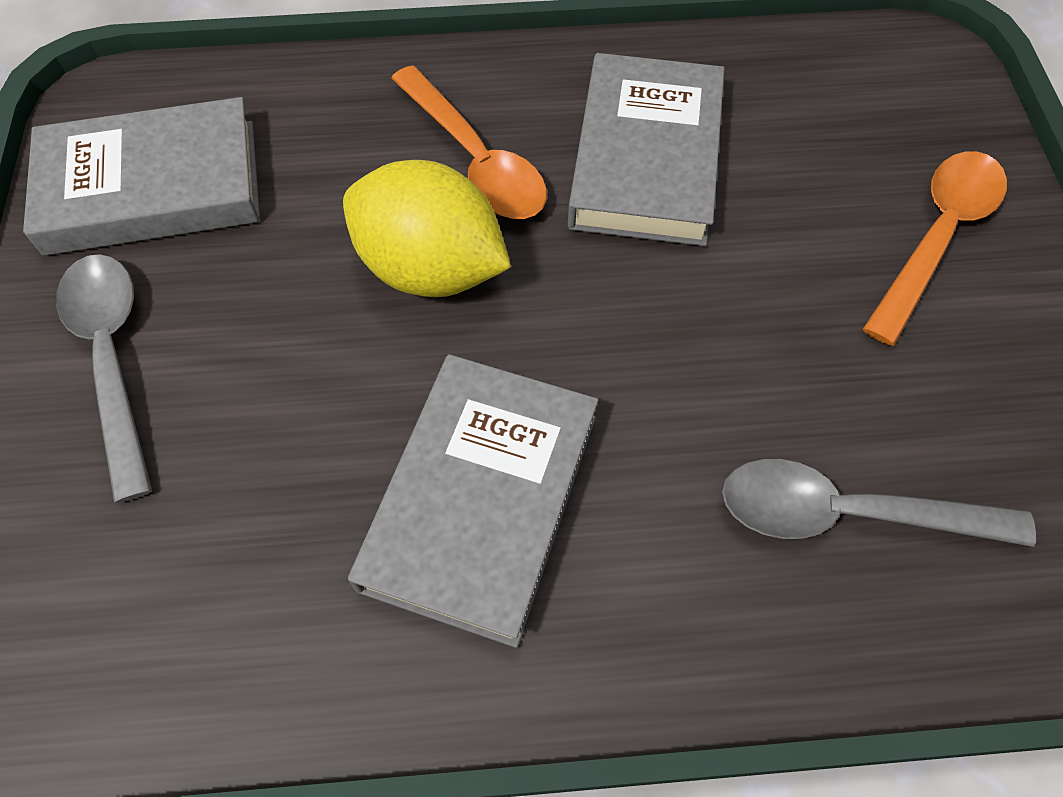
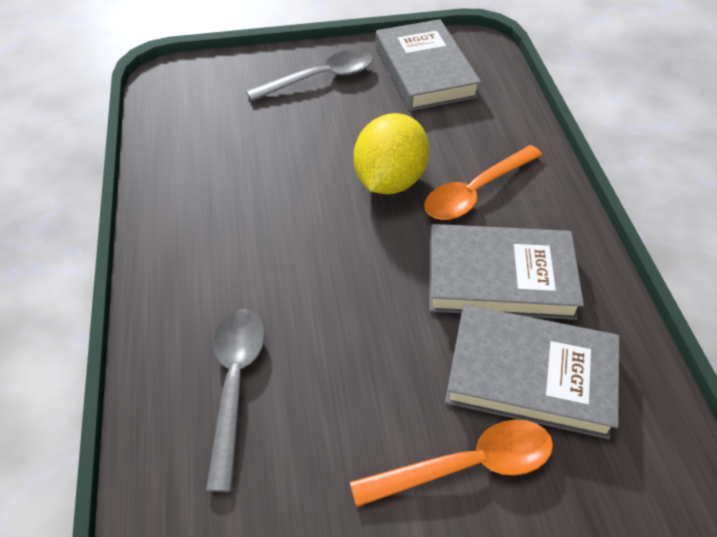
camera: 85 degrees right, 10 degrees down
(481, 500) = (247, 213): grey book -> grey book (530, 375)
(937, 237) = (467, 465): orange spoon -> orange spoon turned 45 degrees counterclockwise

